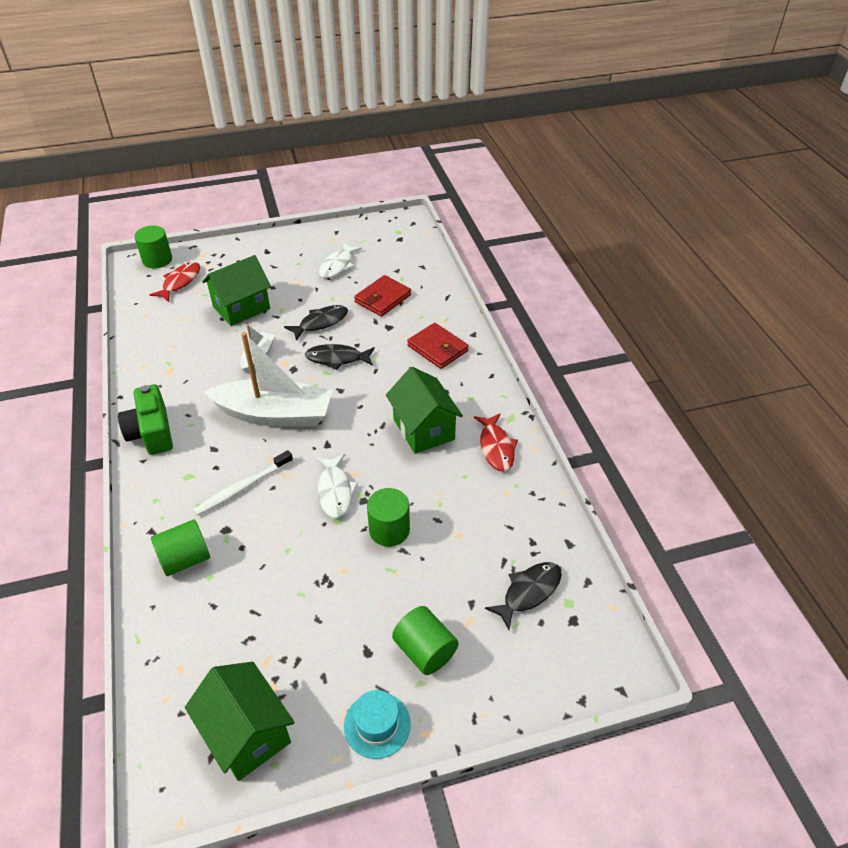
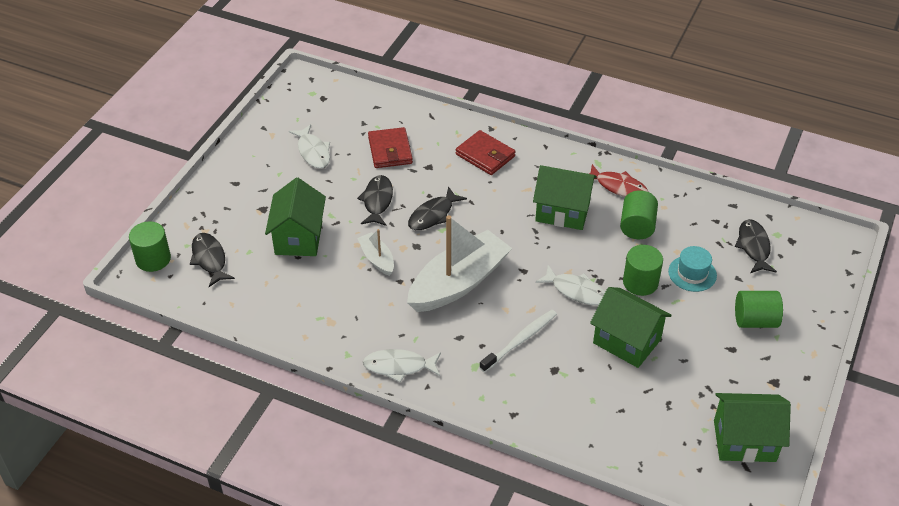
camera: 50 degrees left, 0 degrees up
(151, 432) = (399, 366): green camera -> white fish
(180, 282) = (210, 259): red fish -> black fish
(185, 559) = (562, 406): green cylinder -> green cylinder (637, 226)
(242, 488) = (520, 340): white toothbrush -> white toothbrush turned 135 degrees counterclockwise
(304, 561) = (627, 341): none -> green house
(377, 725) = (790, 373): turquoise hat -> turquoise hat (692, 273)
(437, 348) = (485, 155): red wallet -> red wallet turned 45 degrees clockwise

